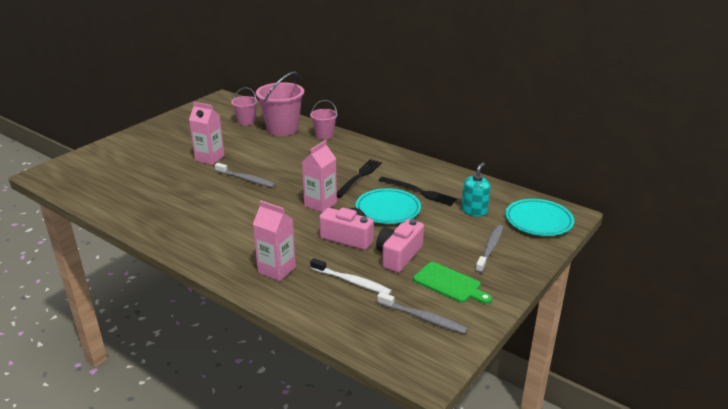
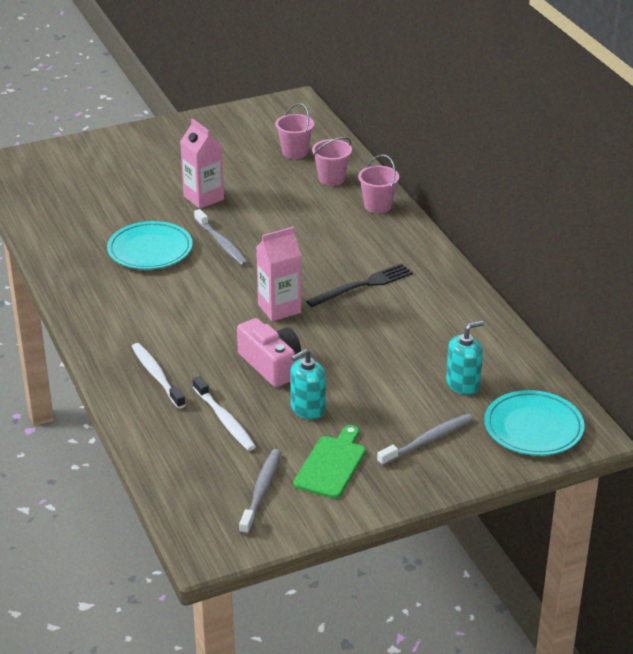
camera: 30 degrees right, 5 degrees up
(277, 270) = (157, 376): pink carton -> white toothbrush
(282, 129) = (331, 178): pink bucket -> pink bucket, size x0.56
(388, 209) = (354, 344): turquoise plate -> turquoise plate (150, 250)
(398, 255) = (308, 409): pink camera -> turquoise soap dispenser
(419, 192) = (419, 333): black fork -> none
(423, 318) = (261, 491): grey toothbrush -> grey toothbrush turned 135 degrees counterclockwise
(449, 284) = (331, 464): green cutting board -> green cutting board turned 135 degrees counterclockwise

